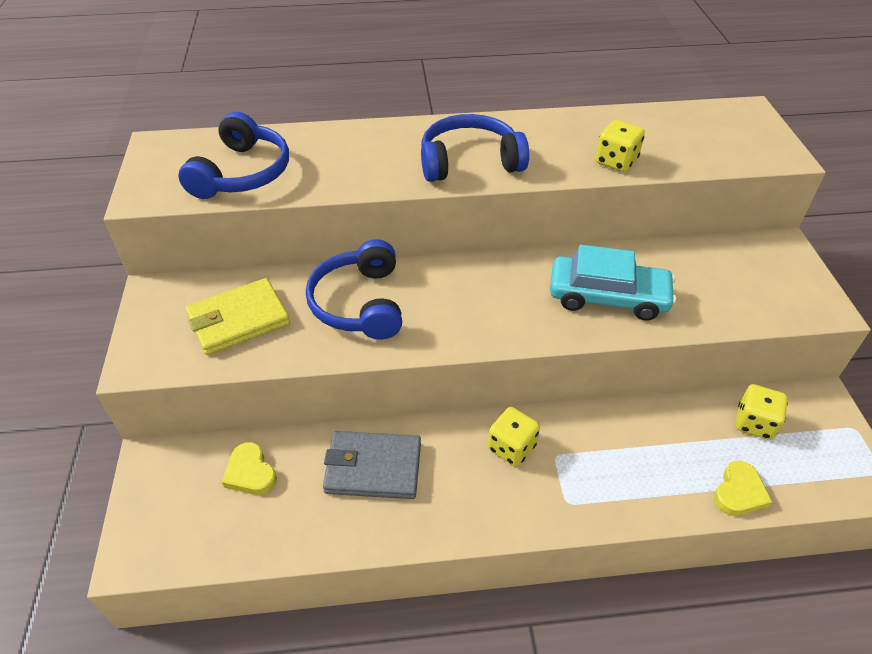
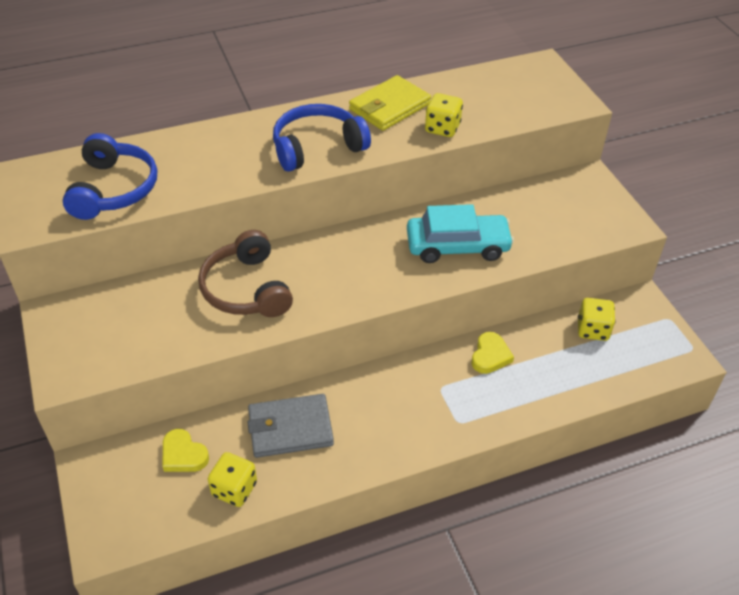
camera: 15 degrees left, 0 degrees up
(238, 320) = (142, 323): yellow wallet -> yellow wallet (389, 107)
(359, 303) = (246, 289): blue headphones -> brown headphones
(511, 447) = (402, 388): yellow dice -> yellow dice (234, 489)
(739, 492) = (590, 386): yellow heart -> yellow heart (490, 356)

